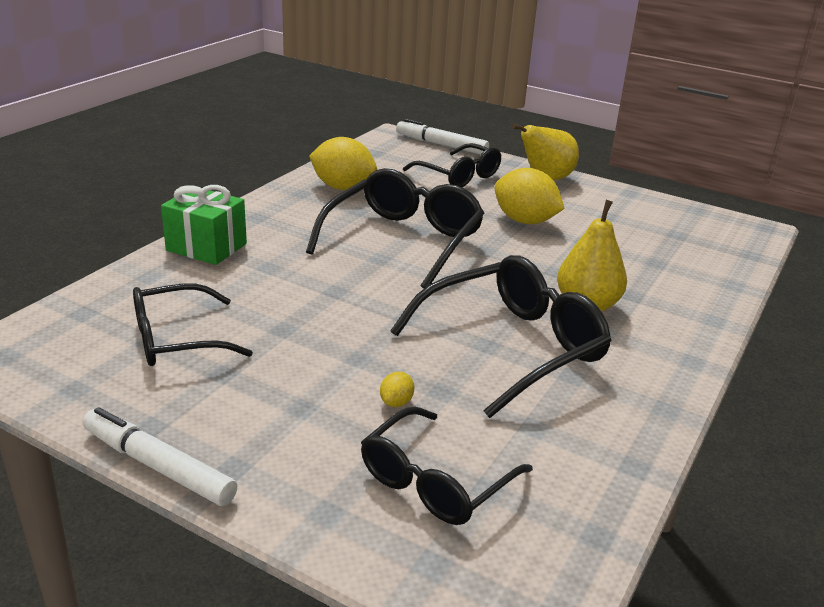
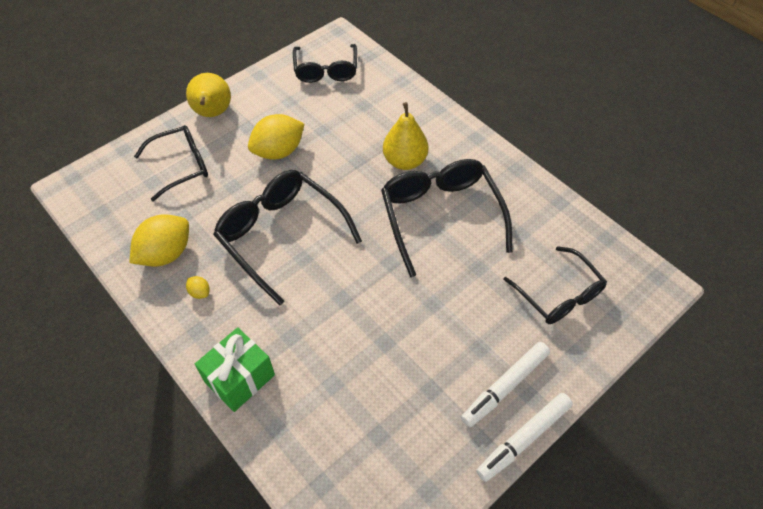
camera: 70 degrees left, 25 degrees up
(177, 339) = (381, 415): black glasses -> black glasses (326, 70)
(396, 402) = (485, 294): yellow lemon -> yellow lemon (200, 292)
(441, 145) = (110, 158): white marker -> white marker (505, 387)

